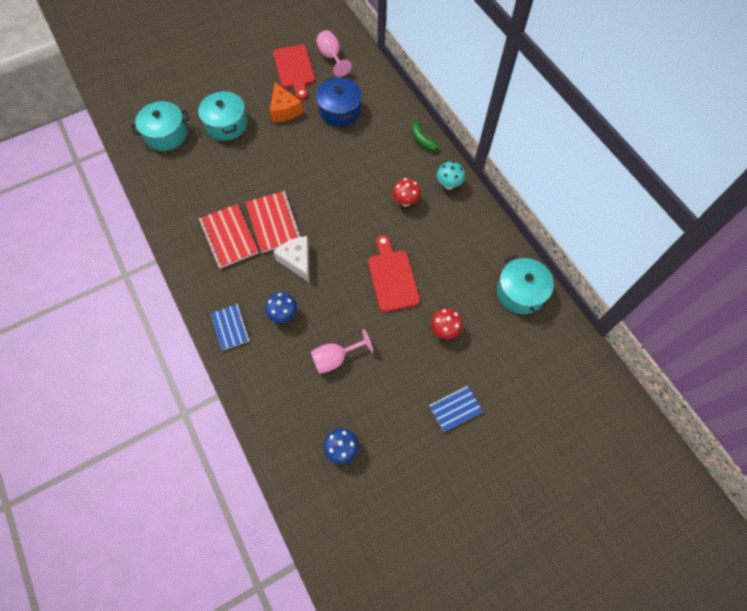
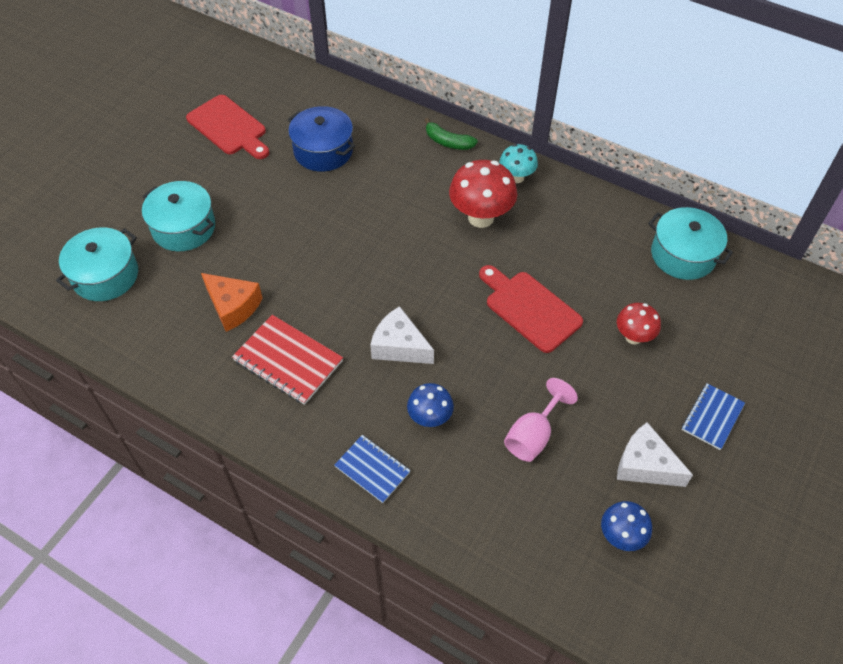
camera: 30 degrees left, 10 degrees down
(274, 223) = (335, 316): red notebook -> none
(284, 110) = (250, 179): orange cheese -> orange cheese (233, 306)
(331, 57) = (267, 95): pink goblet -> none
(389, 414) = (645, 465): none -> white cheese
(405, 201) = (481, 217): red mushroom -> red mushroom, size x1.69

